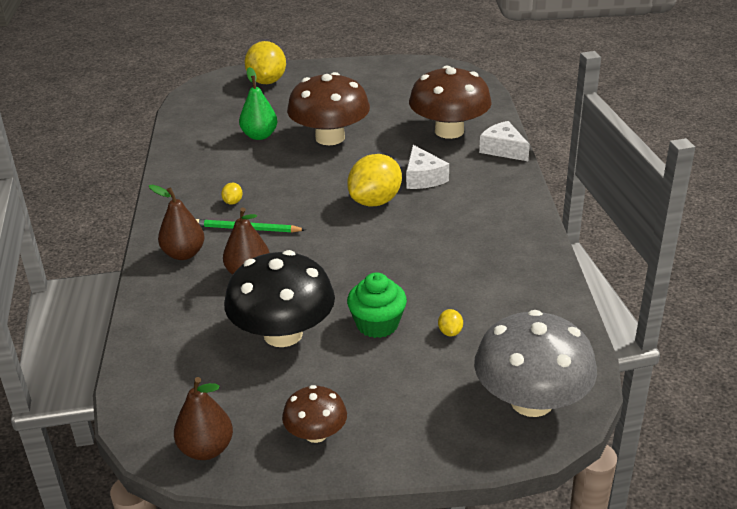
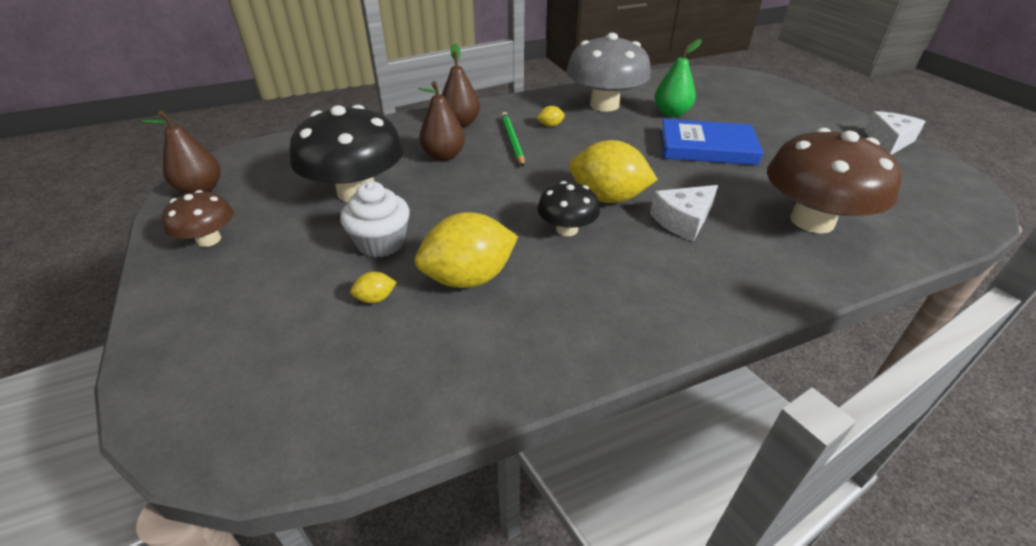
camera: 70 degrees right, 5 degrees up
(267, 81) = (773, 96): yellow lemon -> yellow lemon (469, 278)
(330, 138) = (707, 147): brown mushroom -> blue book
(377, 324) = (381, 243): green cupcake -> white cupcake
(407, 229) = (567, 229): none -> black mushroom
(503, 149) = (818, 275): white cheese -> white cheese (888, 141)
(531, 401) = (238, 398): grey mushroom -> grey mushroom (604, 105)

